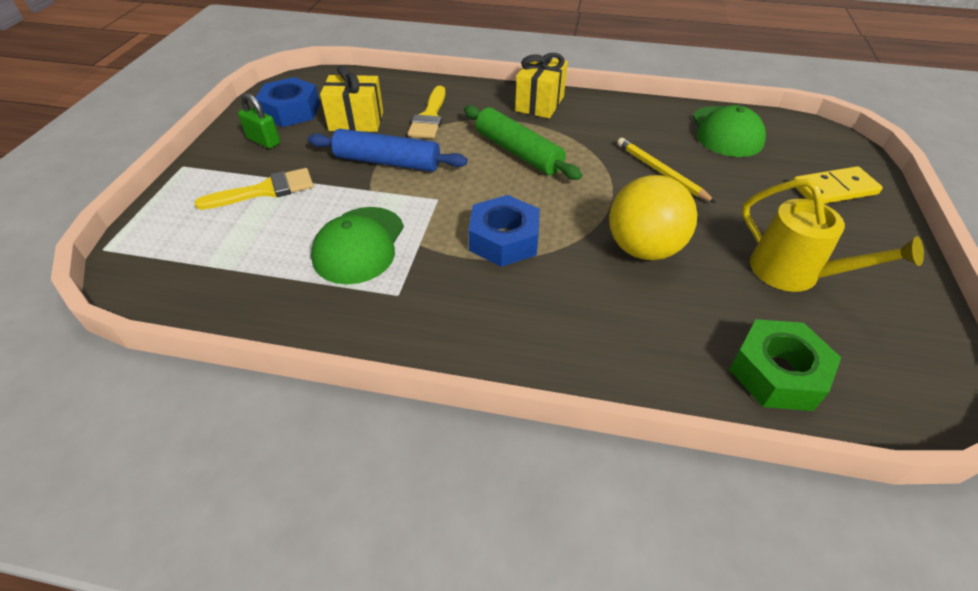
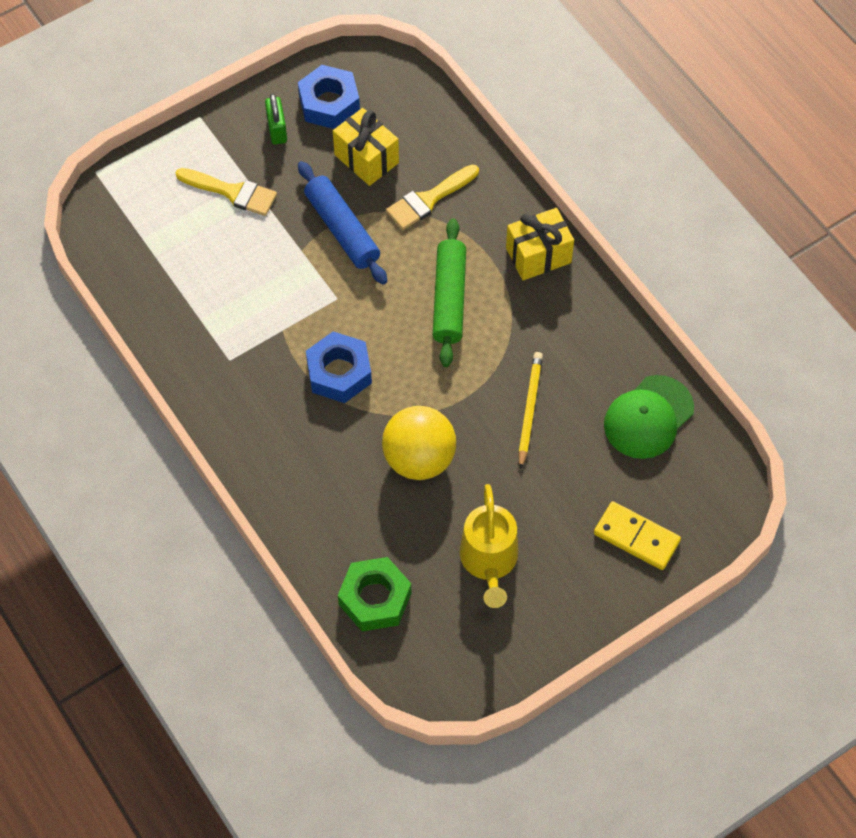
camera: 45 degrees right, 15 degrees up
(359, 245) = (245, 299): green cap -> none

